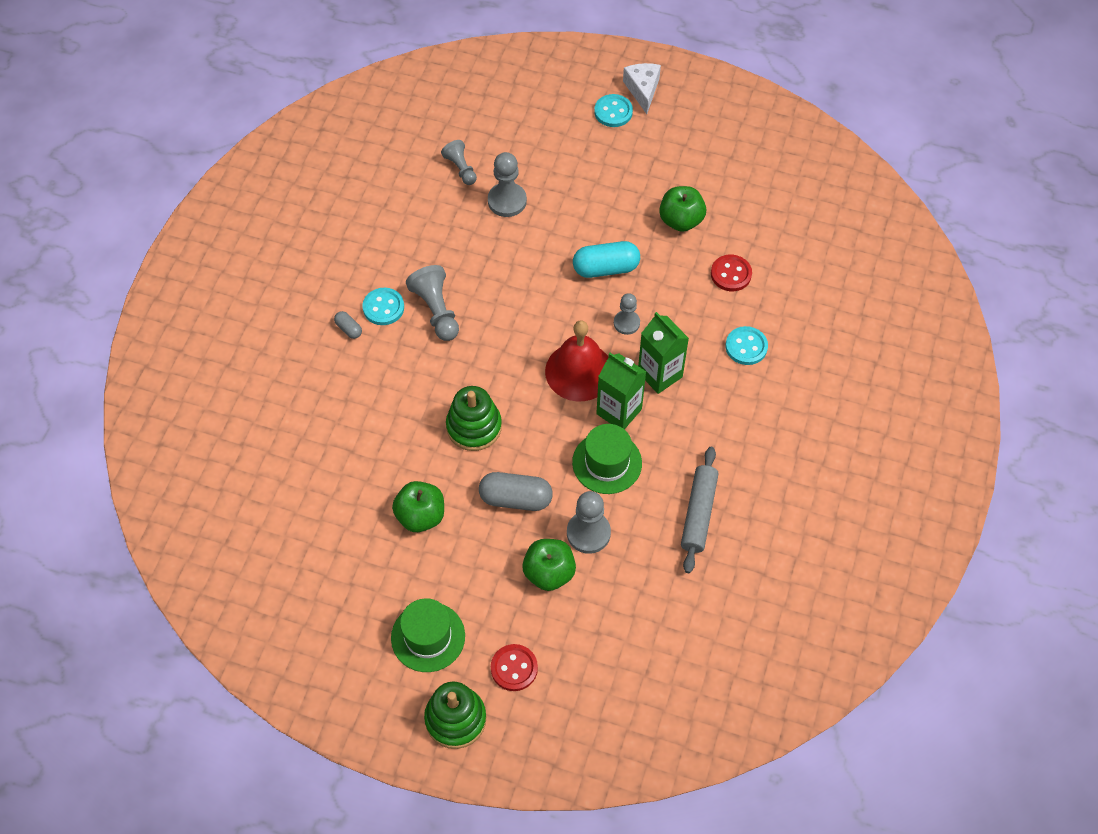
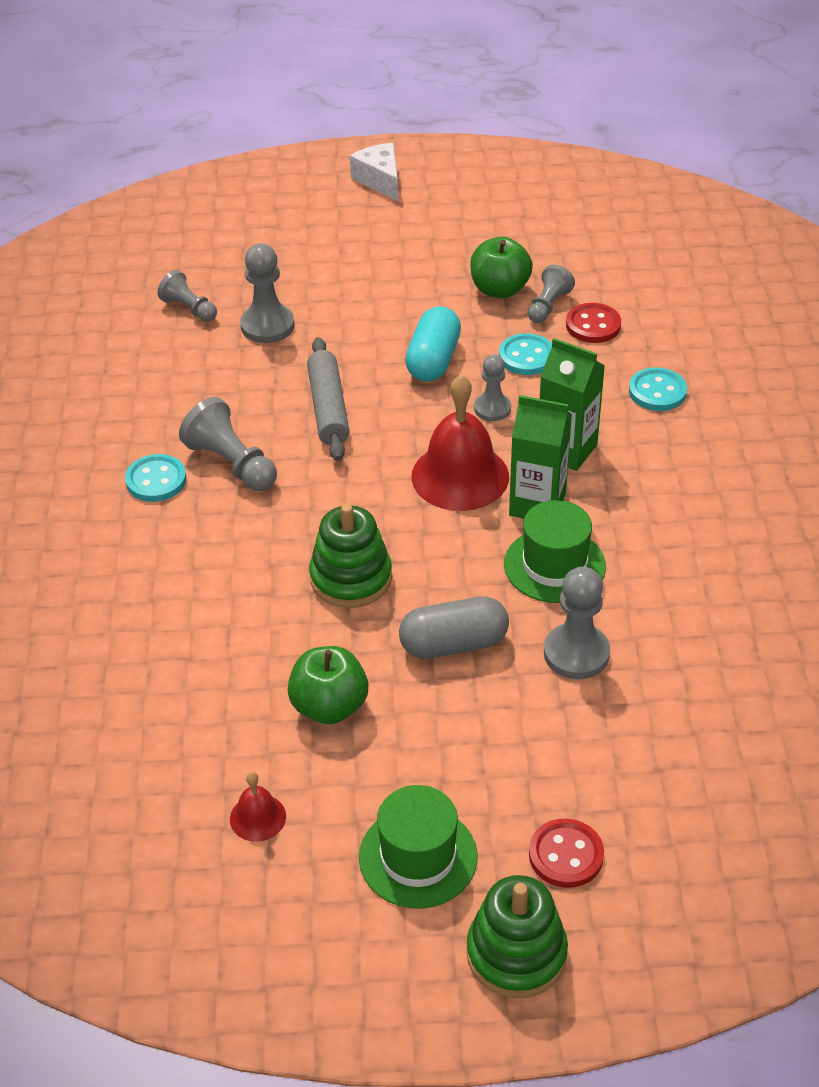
camera: 20 degrees left, 15 degrees down
(347, 576) = (258, 817): none -> red bell
(348, 329) = (118, 517): grey capsule -> none
(549, 573) = (549, 718): green apple -> none
(606, 268) = (433, 360): turquoise capsule -> turquoise capsule turned 45 degrees counterclockwise
(613, 112) = (355, 208): turquoise button -> turquoise button (526, 357)
(698, 513) = (708, 585): grey rolling pin -> grey rolling pin (328, 408)
(708, 246) = (548, 306): none -> grey pawn

